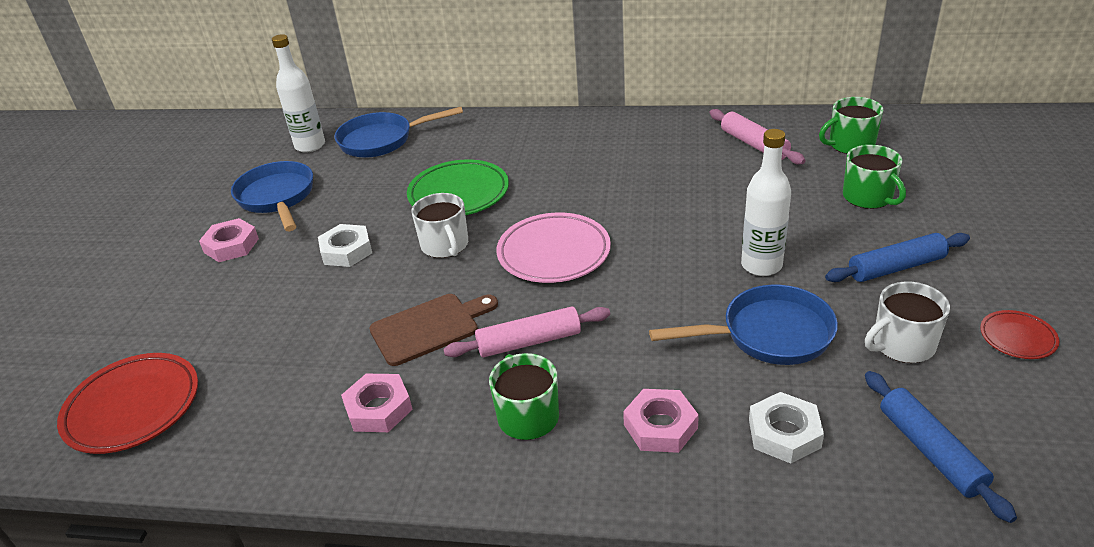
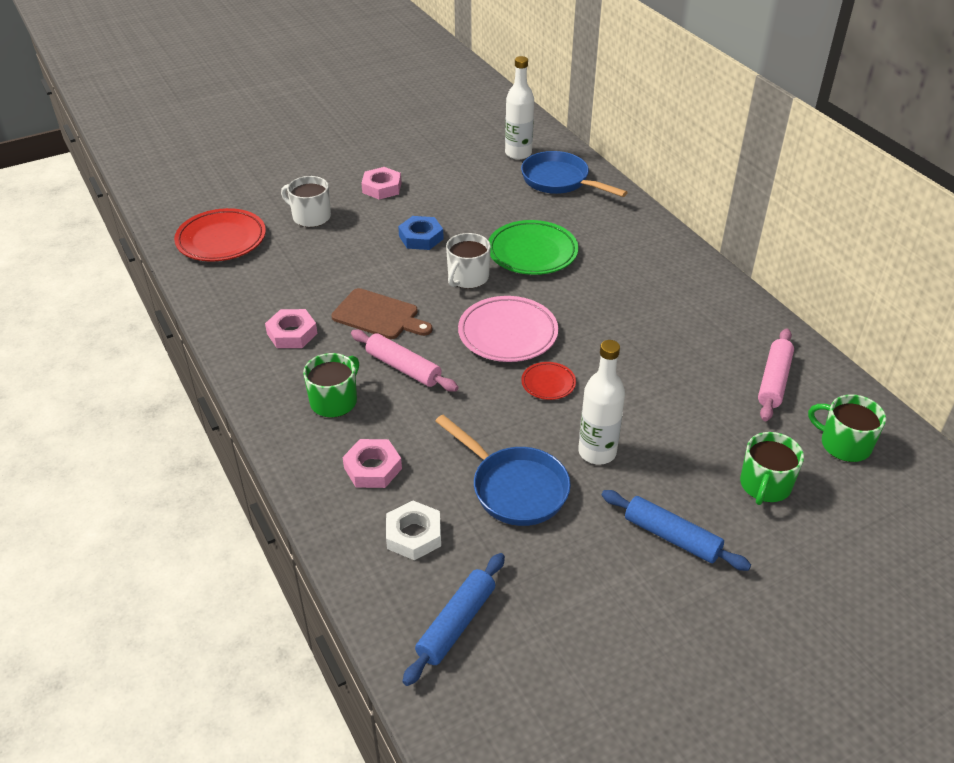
camera: 50 degrees right, 5 degrees up
(277, 198) = (446, 176): blue pan -> none
(346, 251) = (421, 237): white nut -> blue nut
(902, 344) = (568, 572): white mug -> white mug (310, 217)
(1017, 338) = (641, 646): red plate -> red plate (548, 383)

